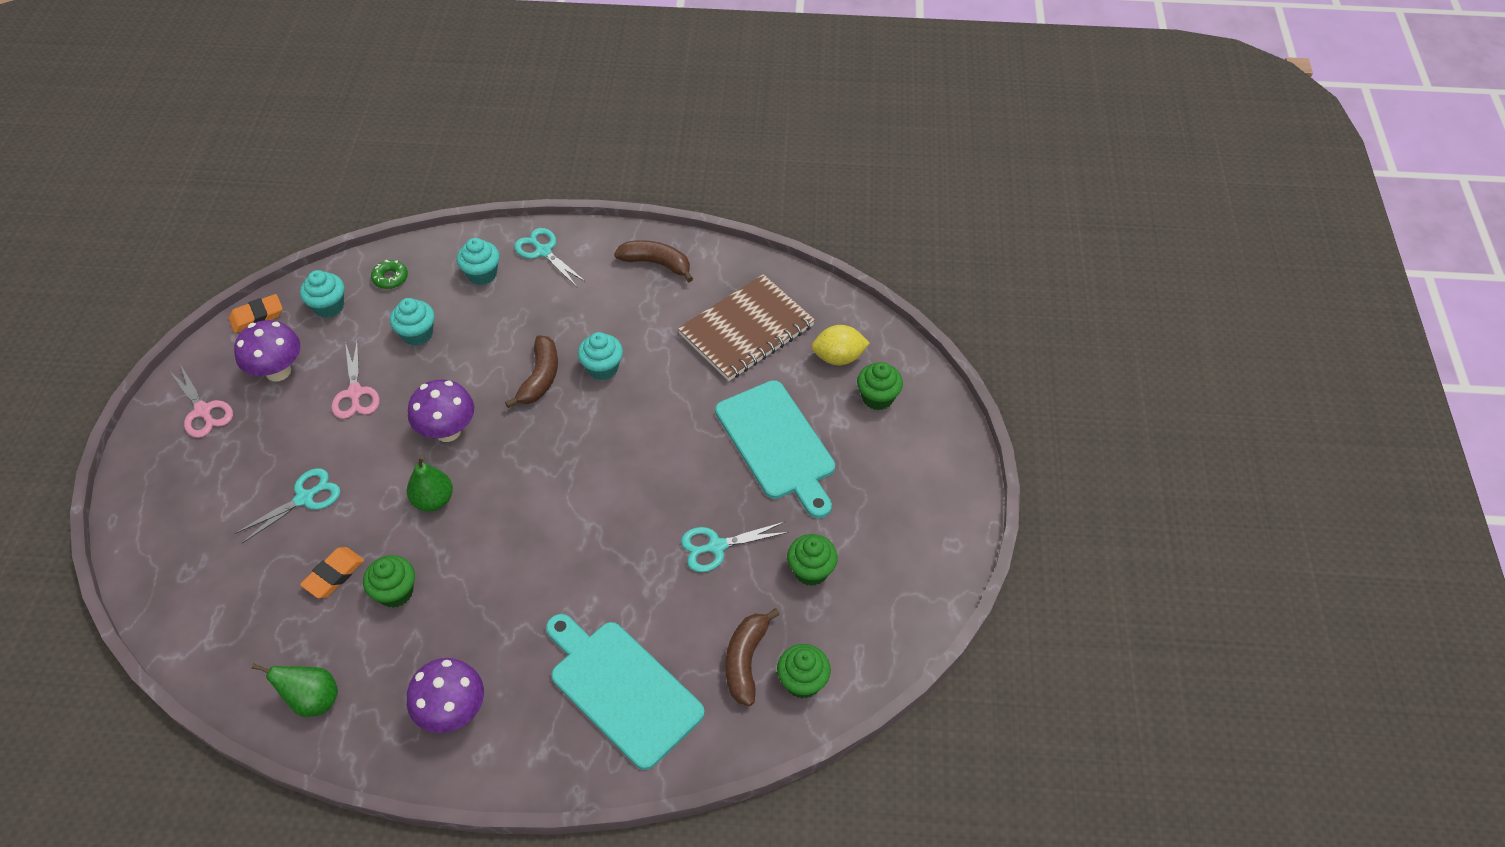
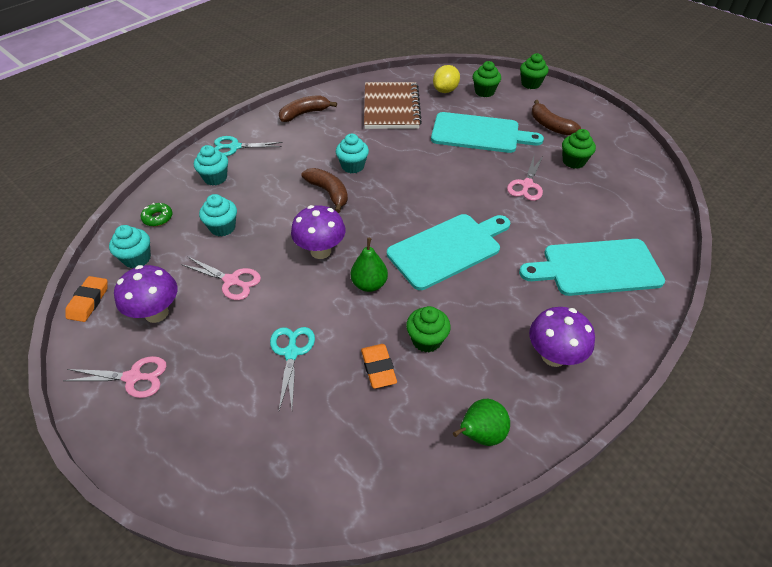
camera: 50 degrees left, 5 degrees down
(538, 534) = (448, 249): none -> turquoise cutting board
(716, 546) = (527, 185): turquoise scissors -> pink scissors
(745, 661) = (614, 211): brown banana -> brown banana (550, 126)
(802, 681) = (644, 198): green cupcake -> green cupcake (531, 84)

